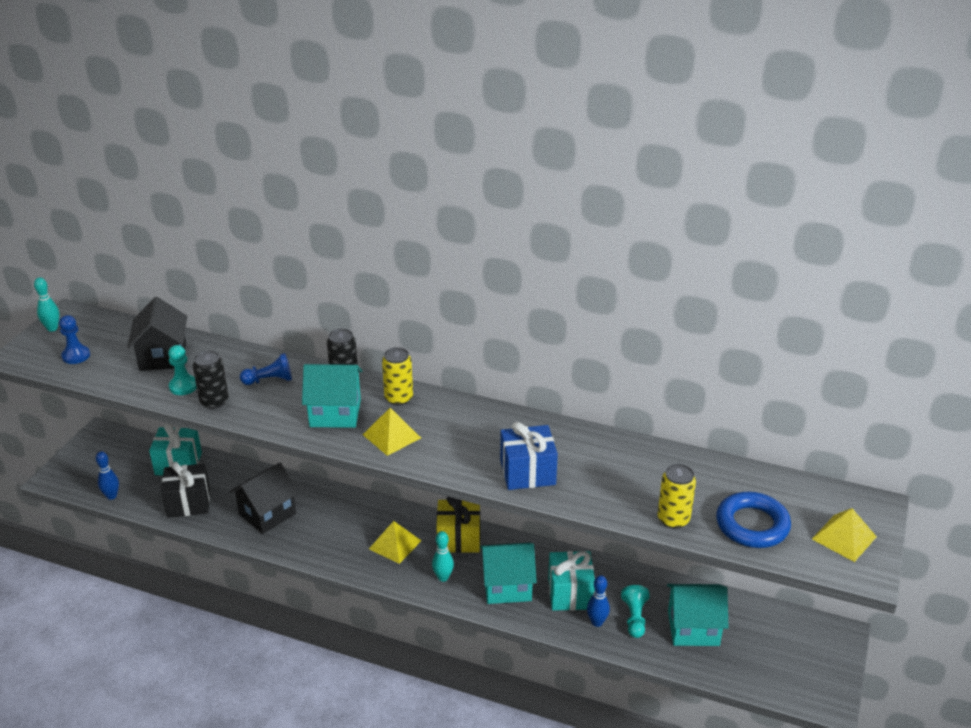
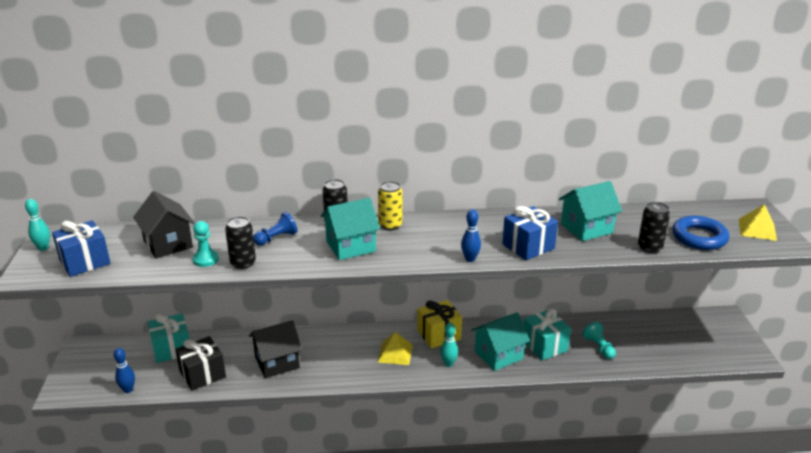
camera: 25 degrees left, 5 degrees down
(76, 356) = (85, 262): blue pawn -> blue gift
(267, 514) = (277, 362): black house -> black house turned 45 degrees clockwise
(391, 436) = (408, 250): yellow pyramid -> none
(597, 622) = (577, 358): blue bowling pin -> blue bowling pin (470, 259)
(673, 519) = (649, 247): yellow can -> black can
(693, 628) = (640, 341): turquoise house -> turquoise house (586, 228)

